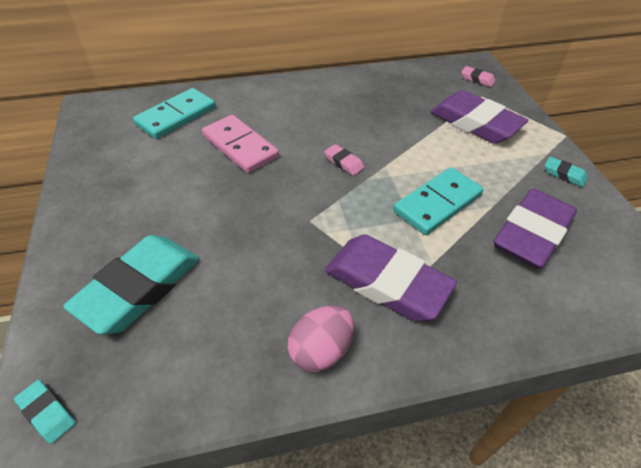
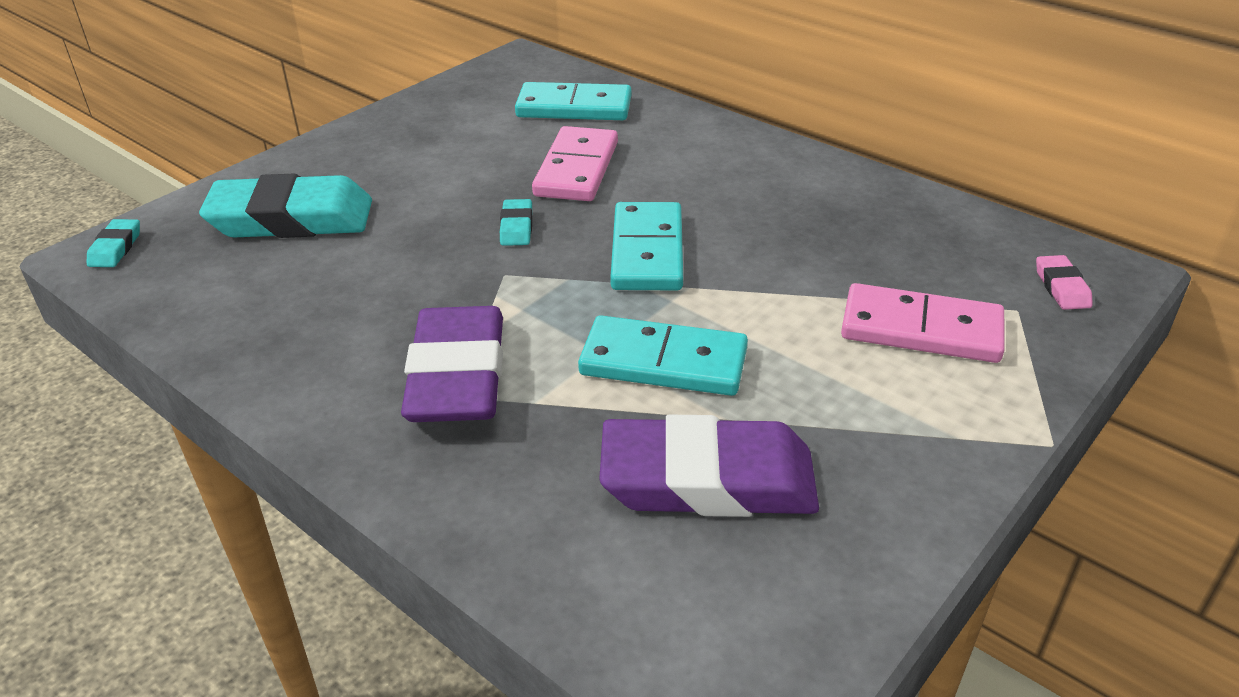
camera: 55 degrees right, 10 degrees down
(321, 350) = (306, 369): pink egg -> none
(343, 162) = (647, 251): pink eraser -> turquoise domino
(475, 123) = (921, 329): purple eraser -> pink domino
(564, 174) = (920, 474): turquoise eraser -> turquoise eraser (516, 227)

